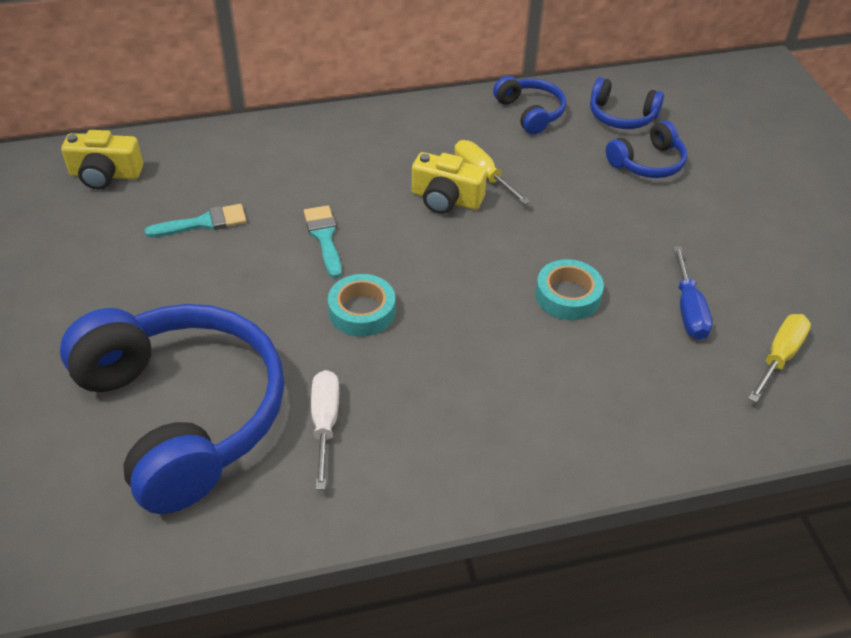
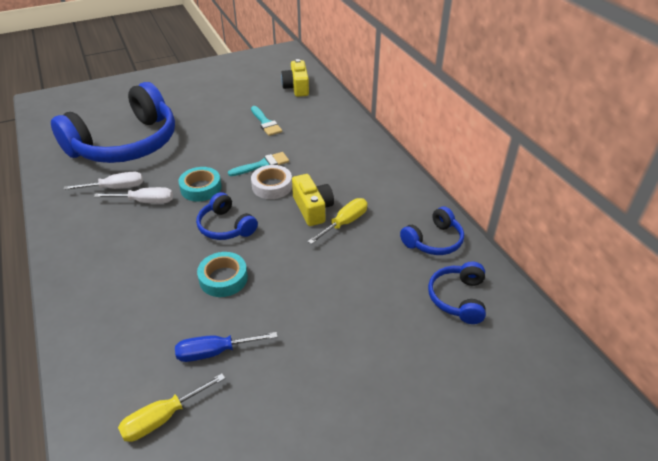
camera: 80 degrees right, 5 degrees down
(377, 381) = (145, 202): none -> white screwdriver
(382, 232) = (272, 186): none -> white tape
(446, 199) = (312, 209): yellow camera -> yellow camera turned 150 degrees clockwise
(648, 163) = (396, 319): blue headphones -> blue headphones (225, 226)
(779, 357) = (163, 418): yellow screwdriver -> yellow screwdriver turned 120 degrees clockwise

